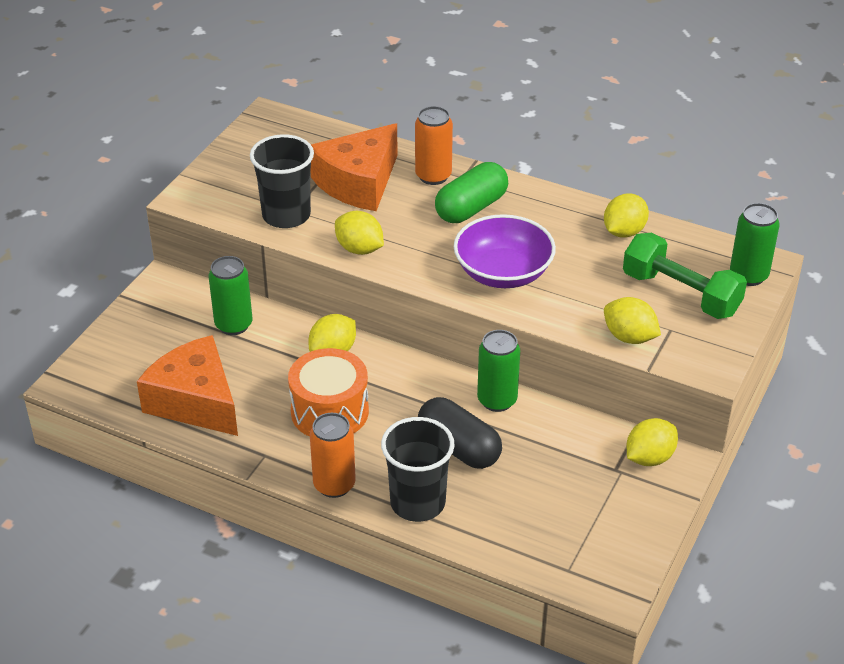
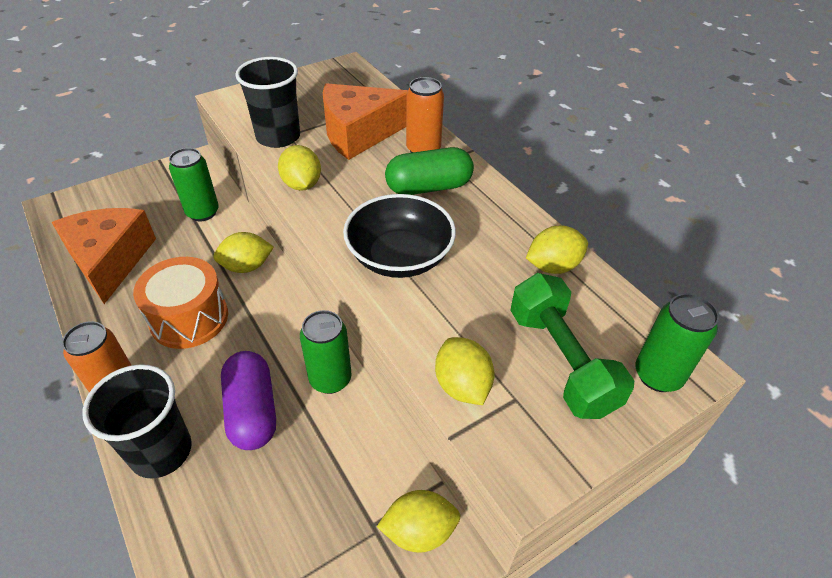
camera: 30 degrees right, 5 degrees up
(459, 447) = (252, 411): black capsule -> purple capsule
(503, 272) = (399, 257): purple bowl -> black bowl

